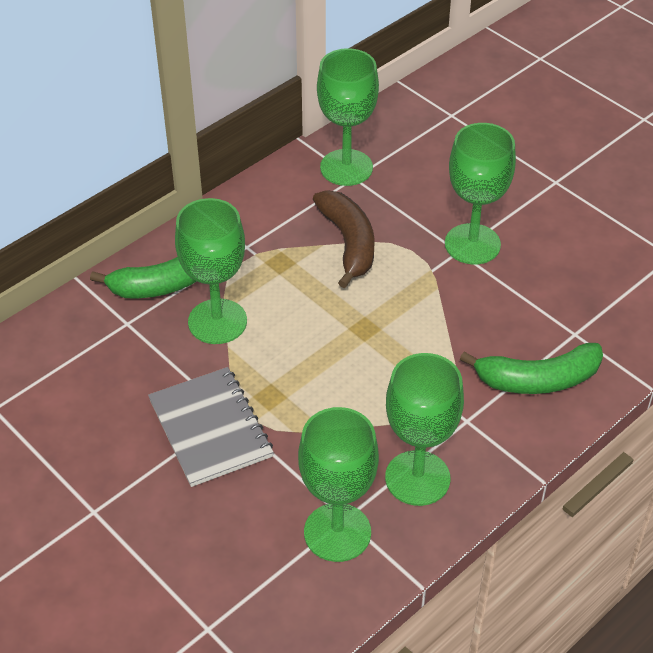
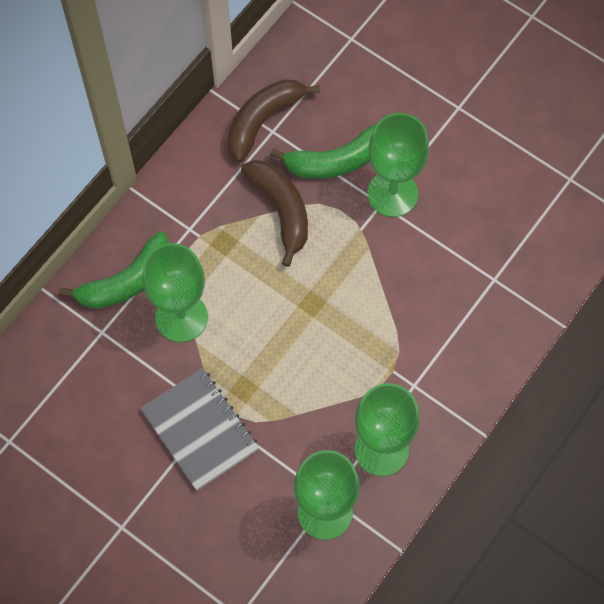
camera: 10 degrees left, 20 degrees up
(346, 167) = (263, 120): green goblet -> brown banana
(537, 379) = (468, 333): green banana -> green banana (335, 161)

